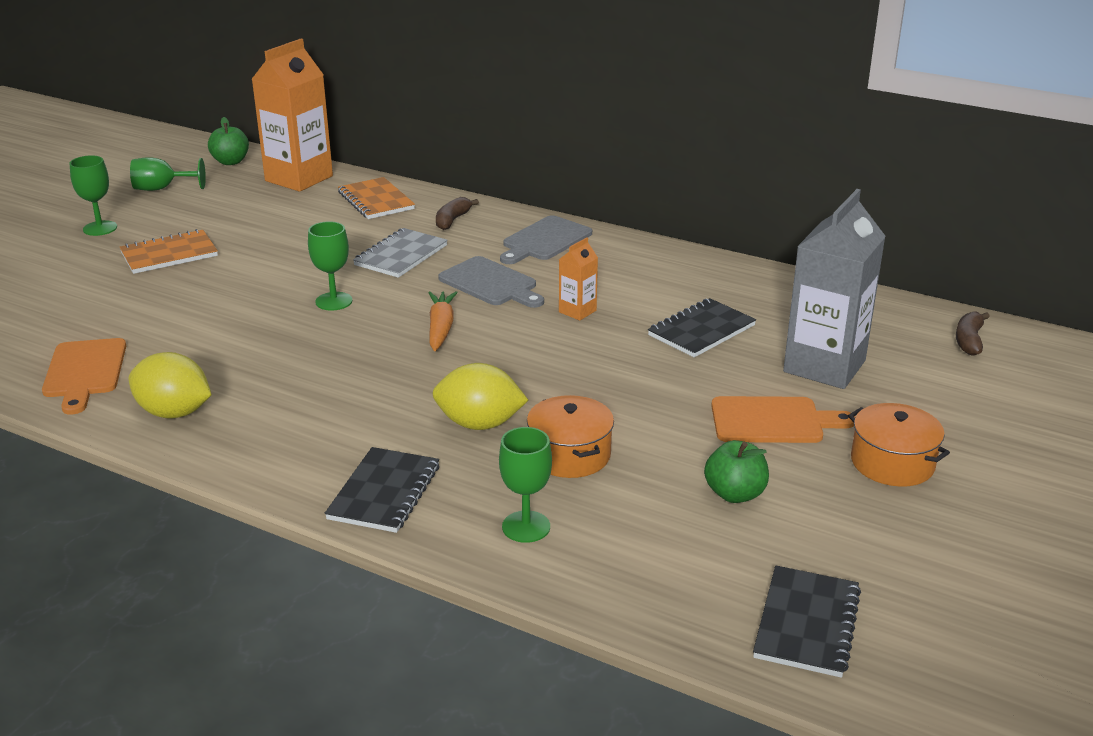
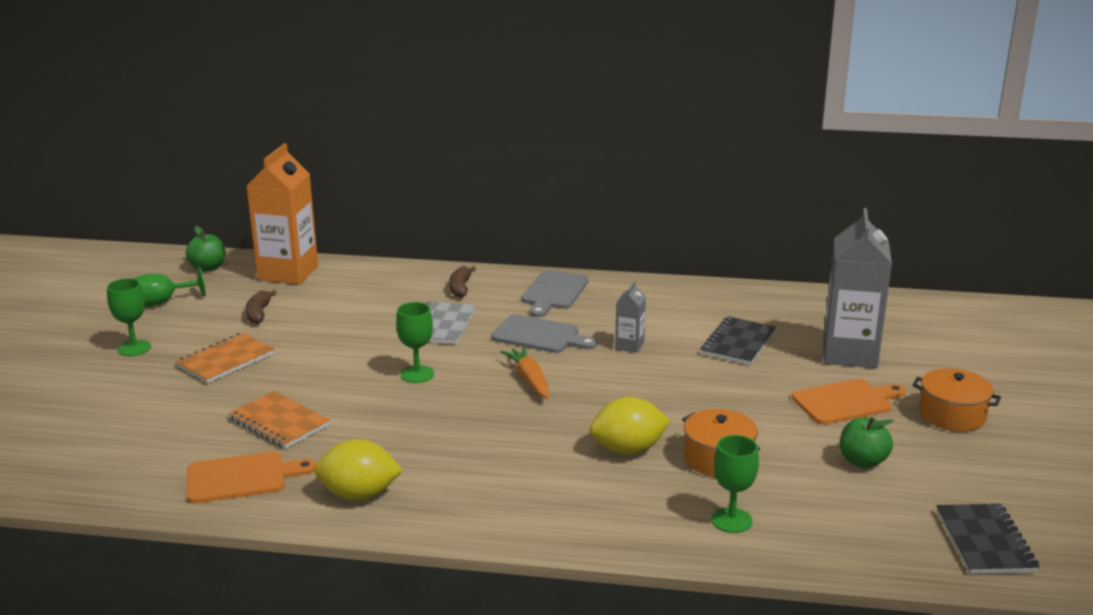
camera: 20 degrees left, 5 degrees down
(85, 372) = (242, 477): orange cutting board -> orange cutting board turned 75 degrees counterclockwise
(376, 201) = (377, 282): orange notebook -> orange notebook (279, 422)
(384, 492) = (598, 520): black notebook -> none
(577, 311) = (629, 345): orange carton -> grey carton
(969, 340) = (934, 315): brown banana -> brown banana (259, 313)

